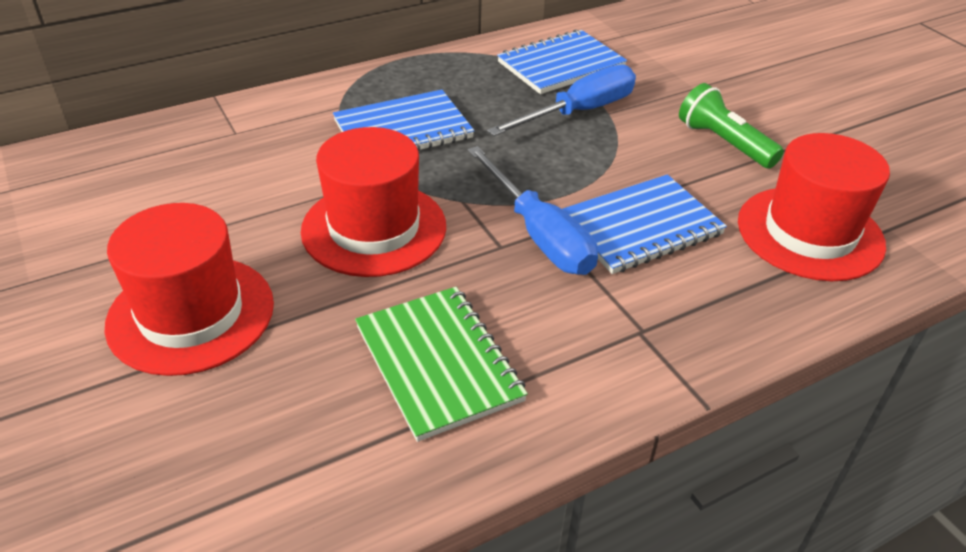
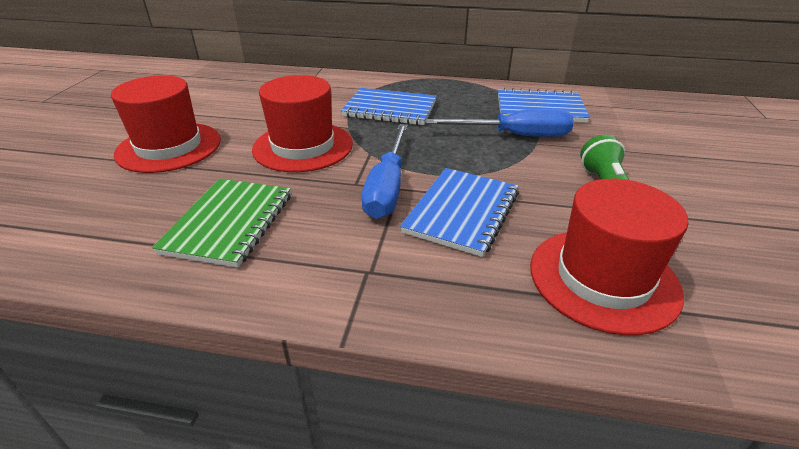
camera: 40 degrees right, 5 degrees down
(640, 227) = (462, 212): blue notebook -> blue notebook turned 75 degrees counterclockwise

